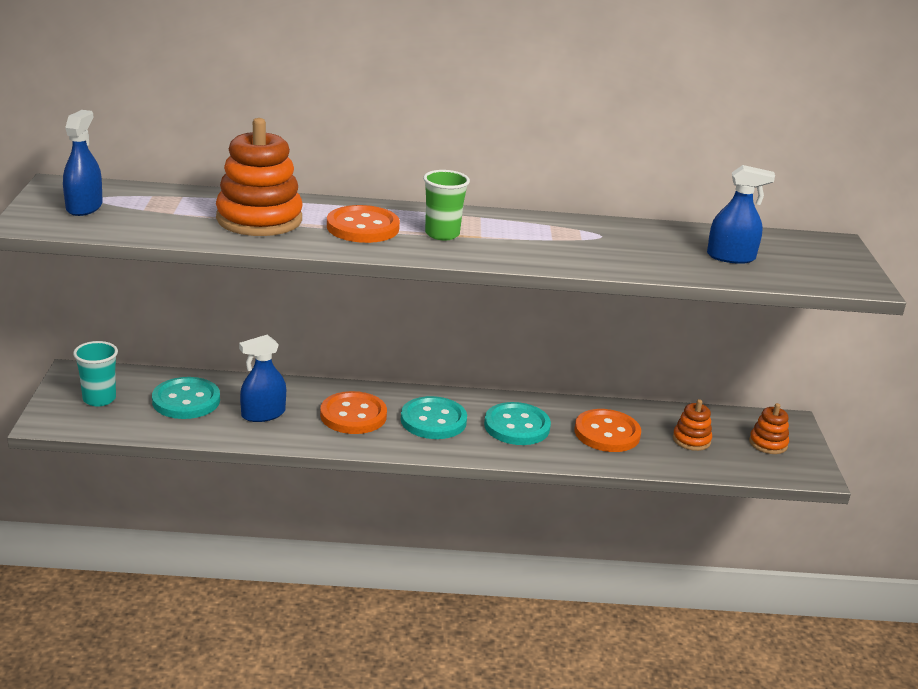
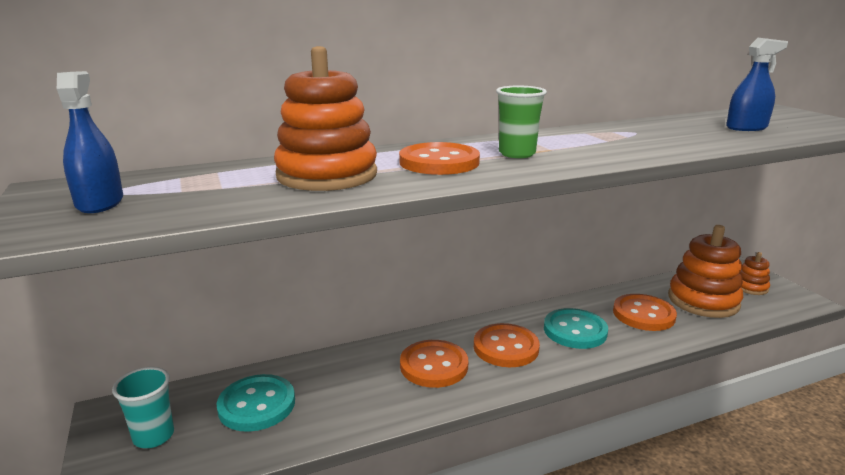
camera: 20 degrees left, 5 degrees down
(263, 414) = (348, 393): blue spray bottle -> none
(433, 420) = (506, 347): turquoise button -> orange button
(691, 440) = (703, 301): orange stacking toy -> orange stacking toy, size x2.01

